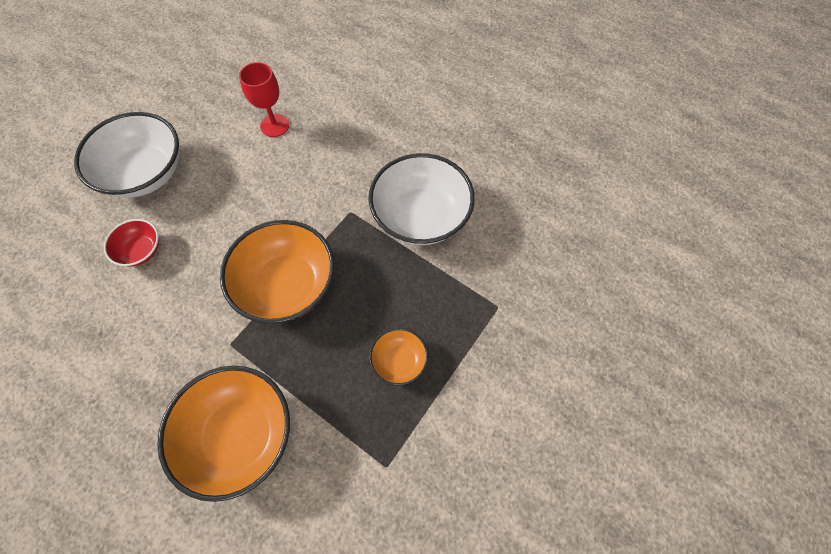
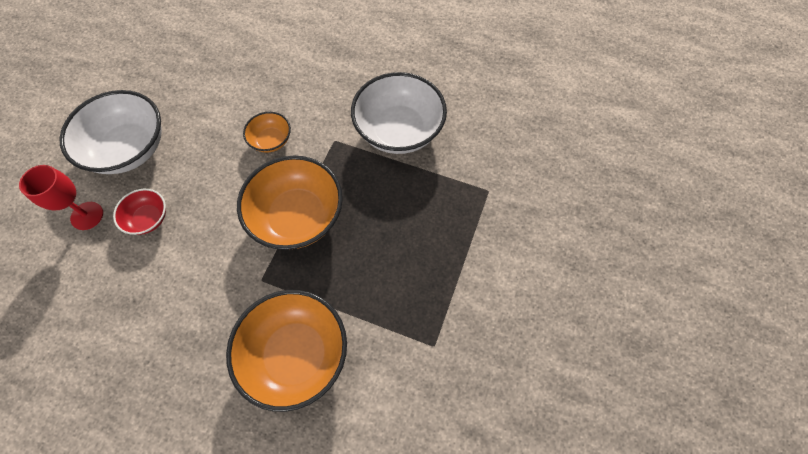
camera: 15 degrees left, 0 degrees up
(274, 125) = (240, 80): red goblet -> red goblet (87, 216)
(399, 361) = (418, 256): orange bowl -> orange bowl (271, 140)

